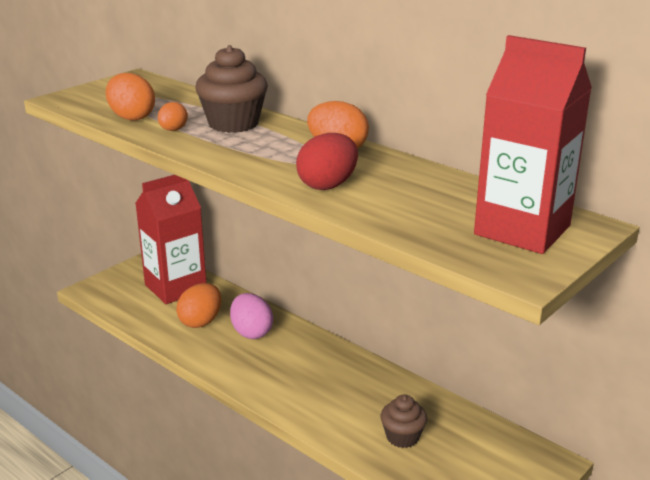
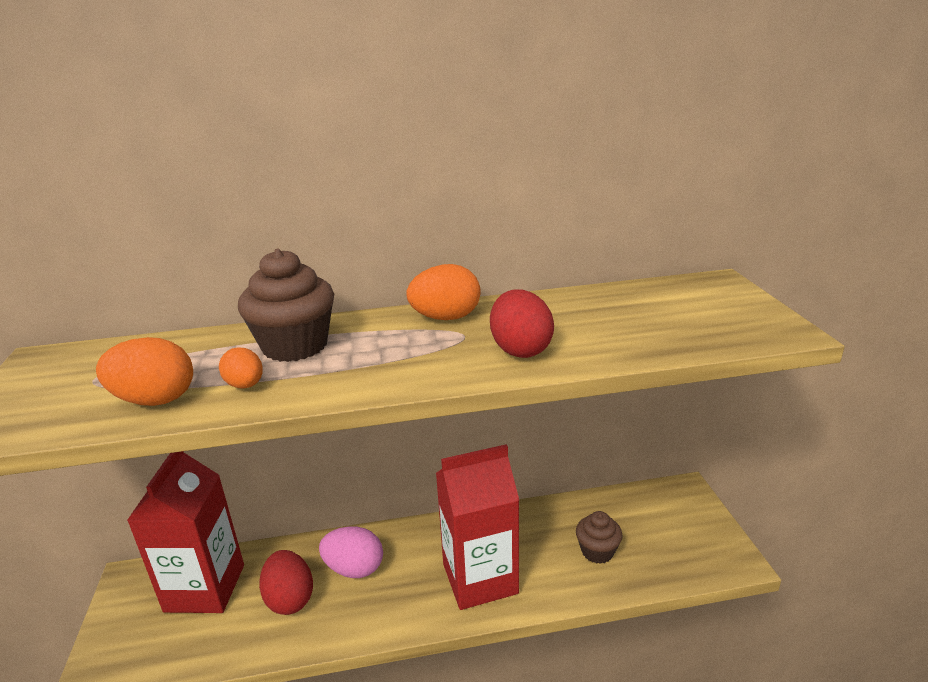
camera: 50 degrees left, 0 degrees up
(201, 321) = (290, 599): orange egg -> red egg
(522, 230) = (704, 304): red carton -> red carton (480, 578)

